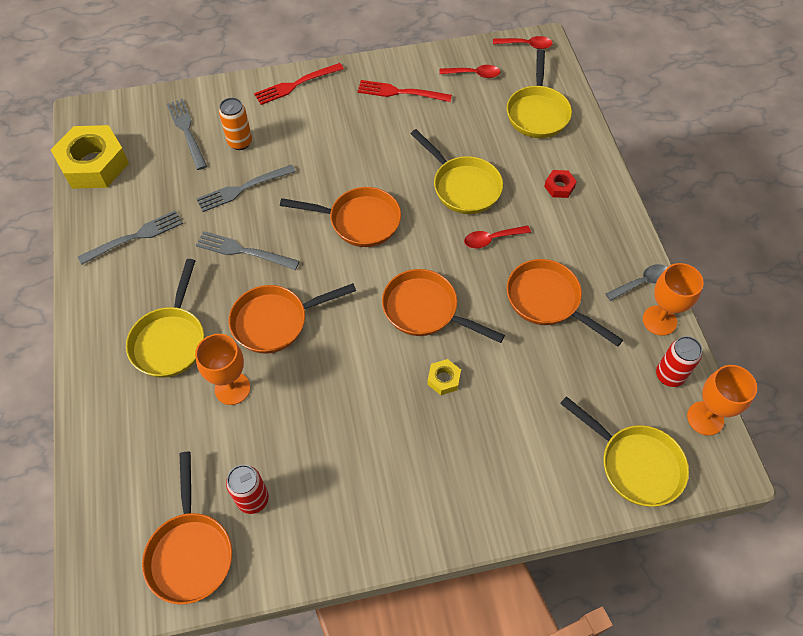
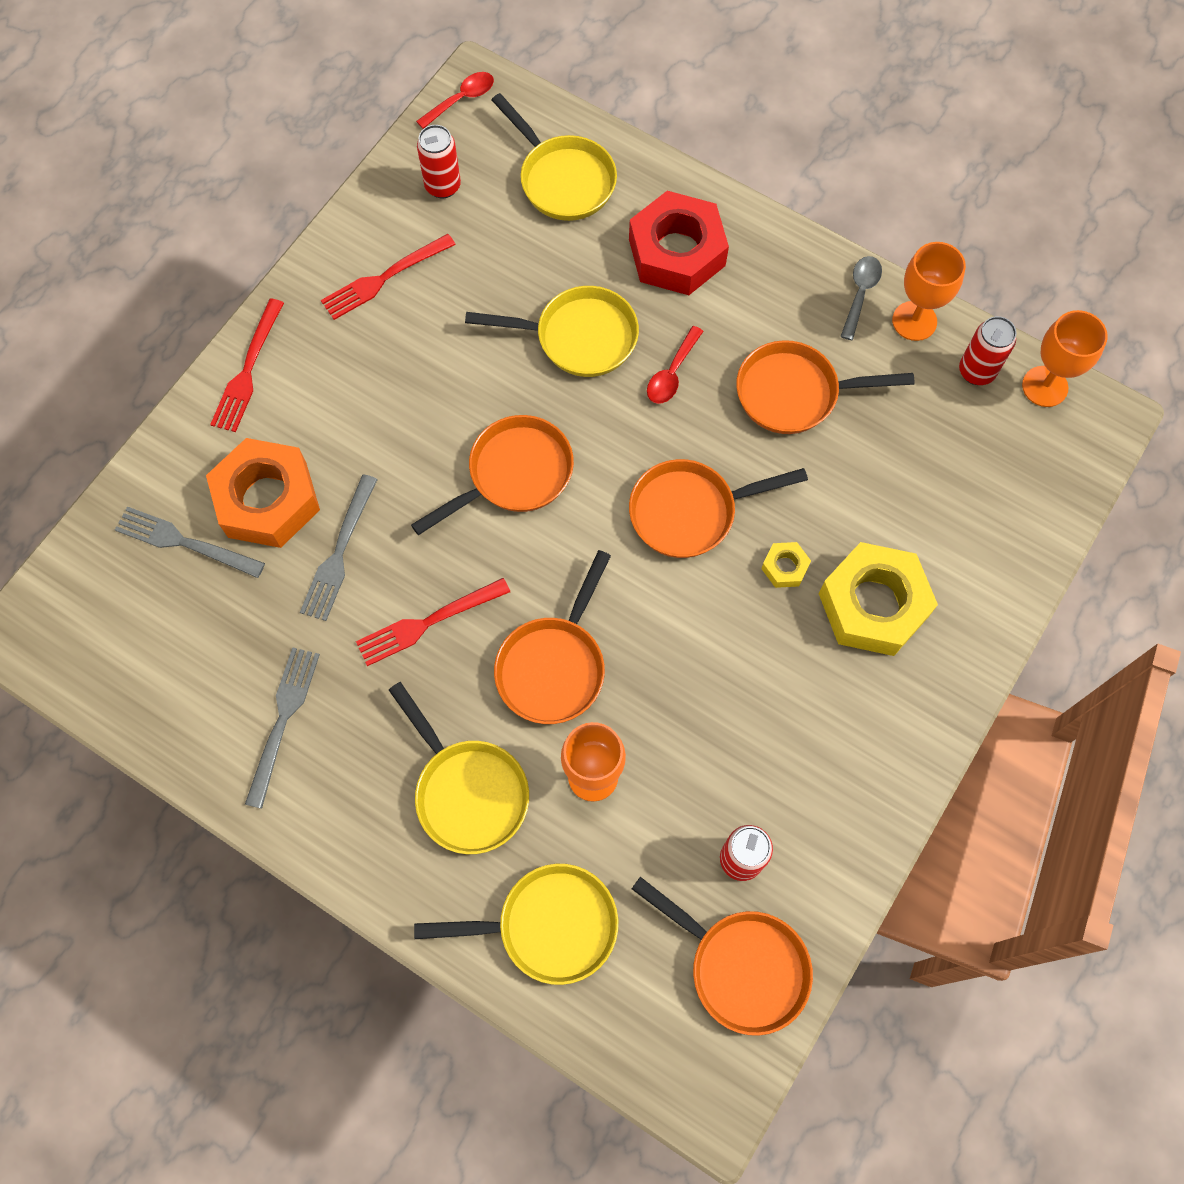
camera: 45 degrees left, 10 degrees up
(94, 164) = (118, 683): yellow nut -> yellow nut (873, 605)
(240, 142) = (267, 500): orange can -> orange nut
(243, 251) = (427, 623): grey fork -> red fork
(474, 74) = (443, 186): red spoon -> red can
(559, 187) = (676, 252): red nut -> red nut, size x2.31
(635, 464) = (1031, 488): yellow pan -> yellow pan (548, 925)

